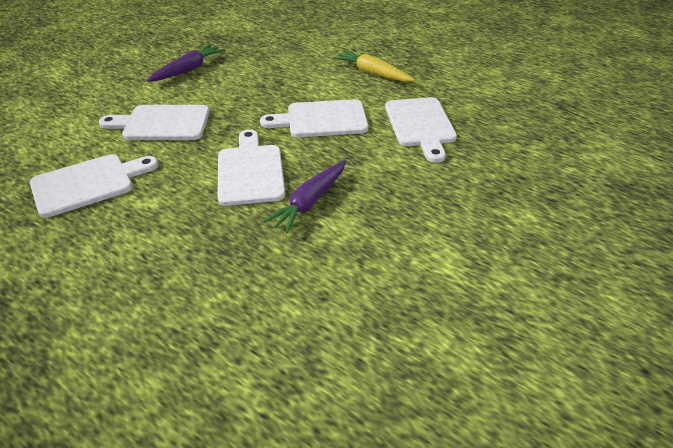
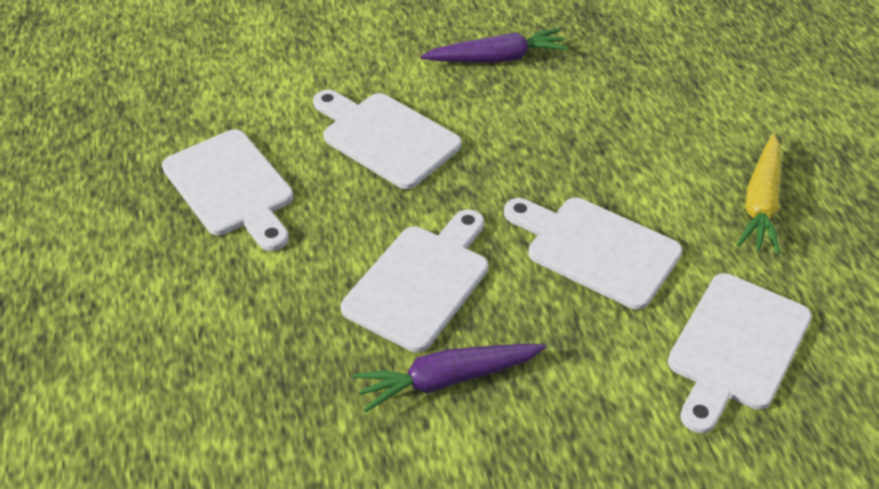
camera: 40 degrees right, 5 degrees up
(88, 183) = (231, 187): white cutting board -> white cutting board turned 45 degrees clockwise
(372, 73) = (761, 203): yellow carrot -> yellow carrot turned 150 degrees counterclockwise

